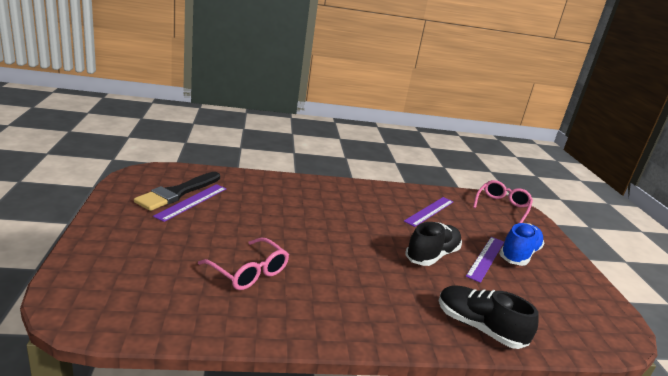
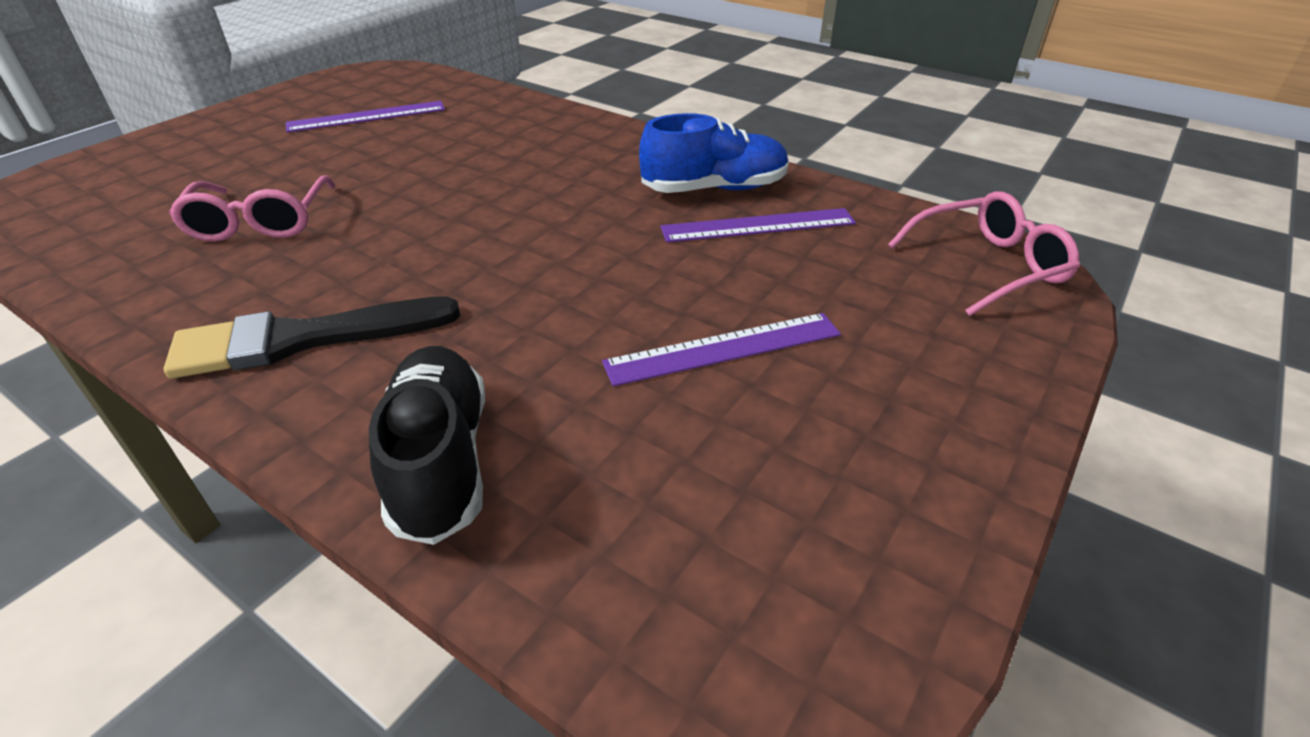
camera: 45 degrees right, 15 degrees up
(177, 193) = (370, 102): black brush -> black brush (303, 339)
(432, 255) = (603, 301): black shoe -> none
(519, 254) = (833, 373): blue shoe -> blue shoe (714, 189)

